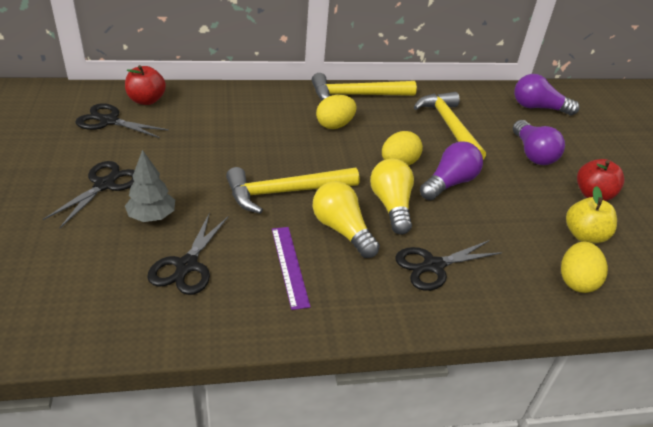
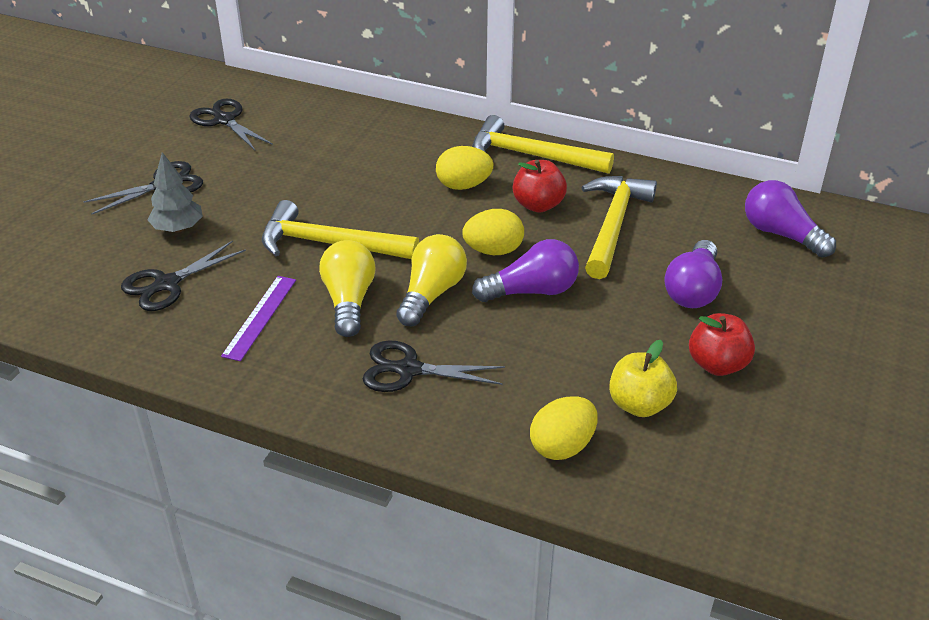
camera: 35 degrees right, 0 degrees up
(146, 100) = (281, 106): red apple -> red apple (538, 205)

